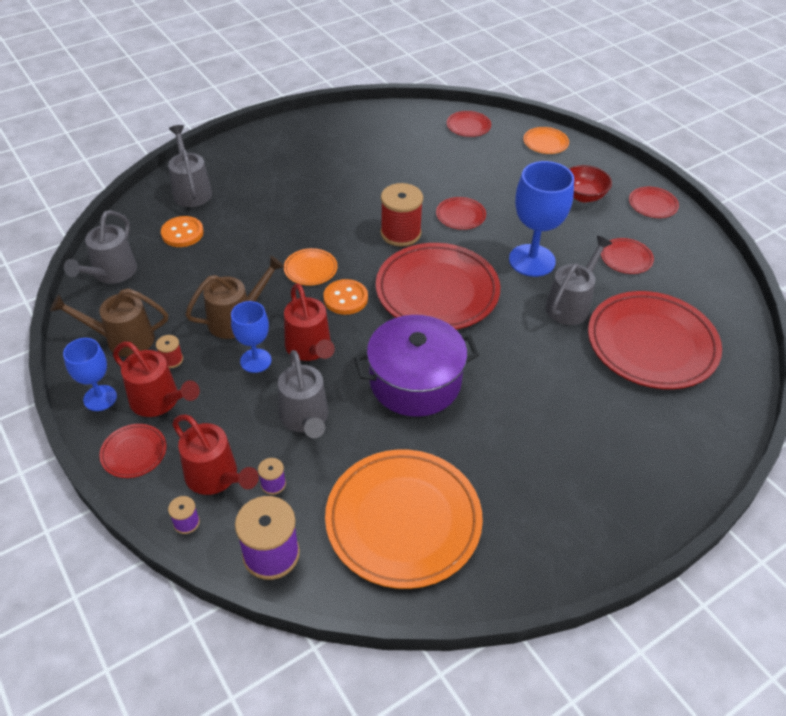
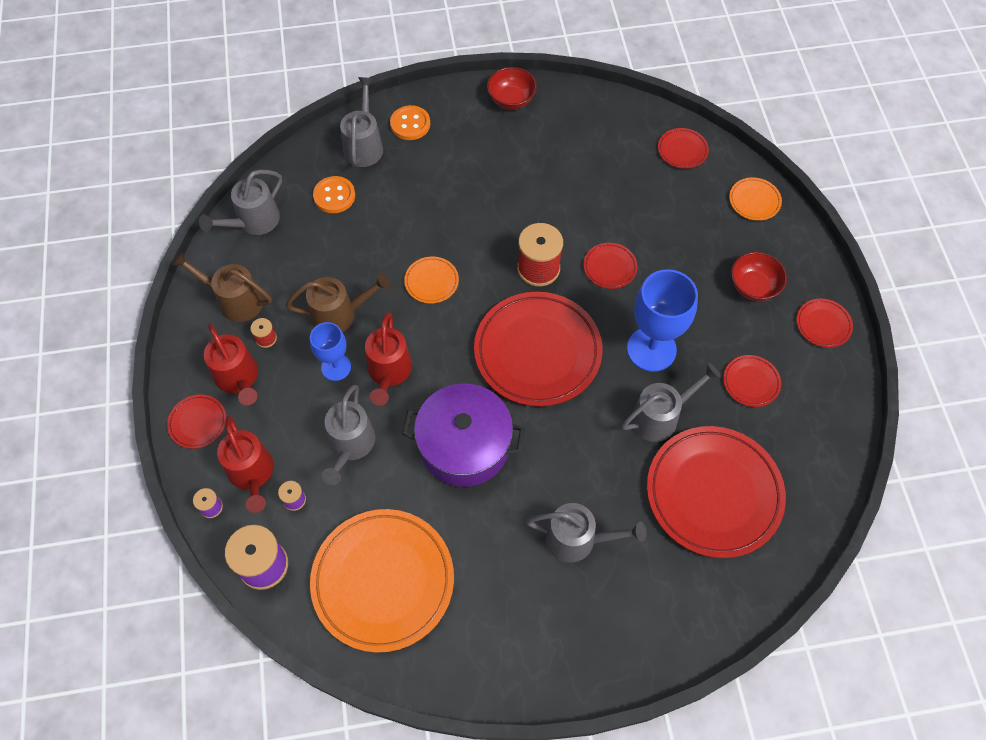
camera: 25 degrees right, 15 degrees up
(100, 398) = (192, 356): blue goblet -> none
(306, 129) = (511, 100): none -> red bowl
(345, 298) = (447, 328): orange button -> orange button (410, 124)
(563, 419) = (578, 539): none -> grey watering can

